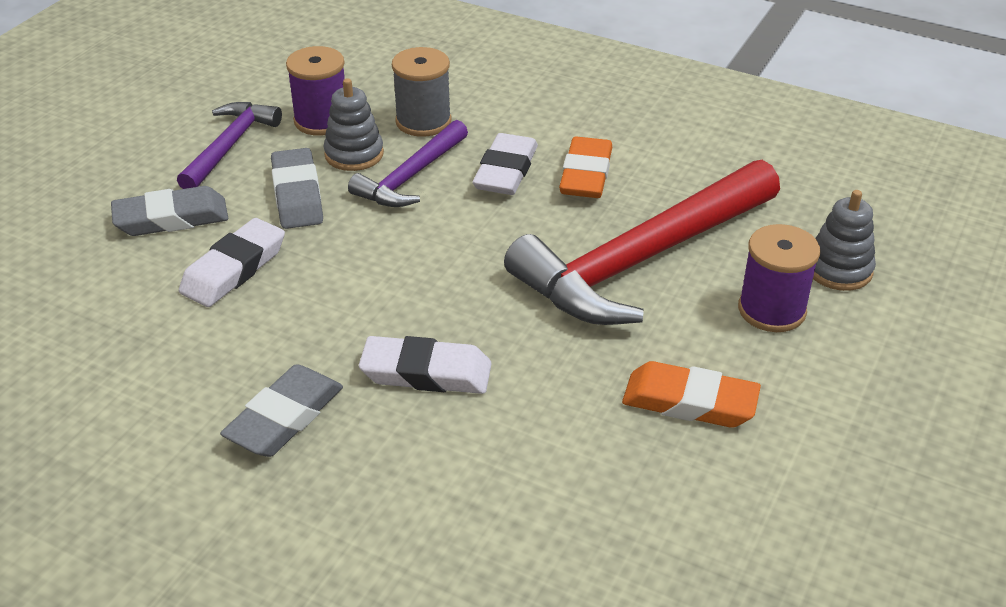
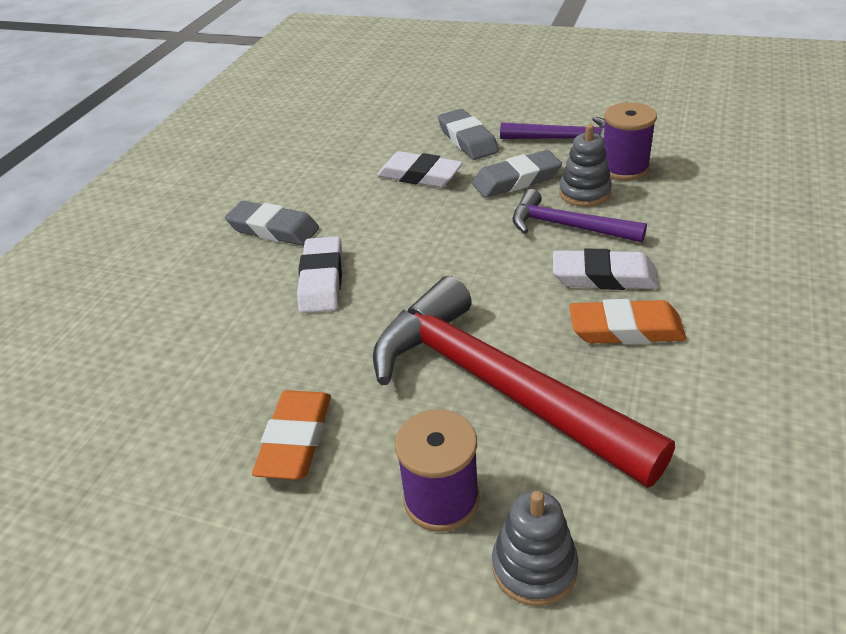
camera: 85 degrees right, 0 degrees up
(423, 121) = (656, 217): grey spool -> none

